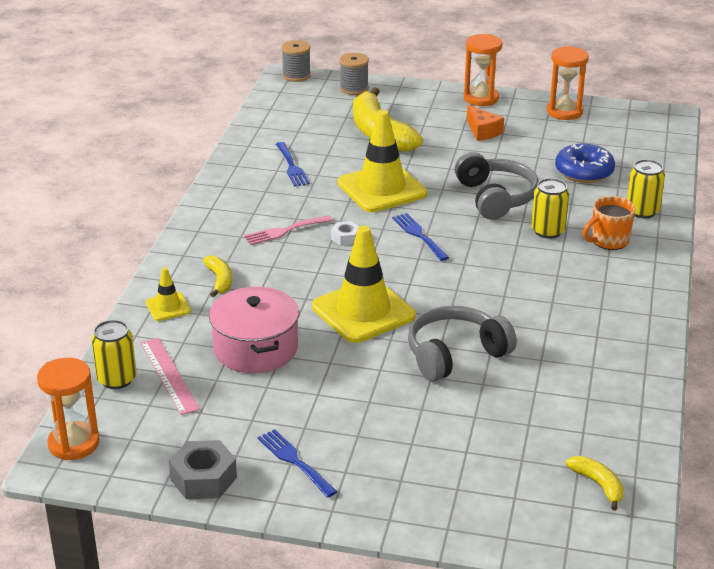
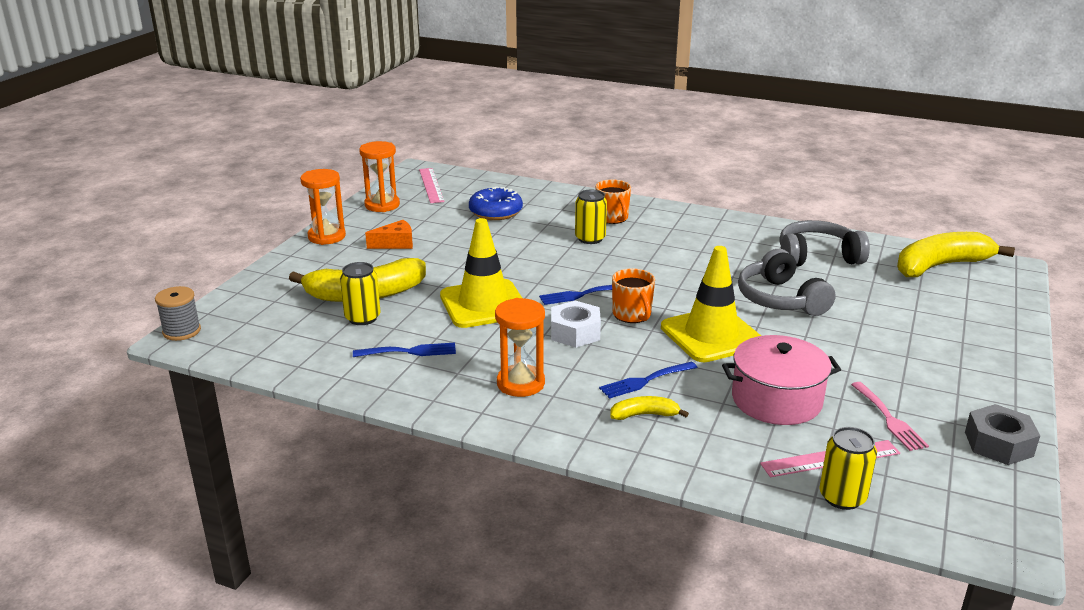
camera: 80 degrees left, 5 degrees down
(74, 443) = (969, 532): orange hourglass -> orange hourglass (520, 383)
(168, 307) = (696, 454): yellow traffic cone -> none
(285, 231) = (551, 366): pink fork -> pink fork (889, 419)
(294, 461) = (954, 391): blue fork -> blue fork (645, 381)
(345, 238) = (575, 332): white nut -> white nut, size x1.77
(354, 88) = (248, 299): grey spool -> none
(388, 265) = (632, 315): none -> orange mug
(496, 198) = (525, 252): grey headphones -> grey headphones (817, 257)
(598, 485) = (940, 266): yellow banana -> yellow banana, size x2.14
(630, 129) = (431, 185): none -> pink ruler
(642, 211) = (570, 200): yellow can -> yellow can (362, 318)

